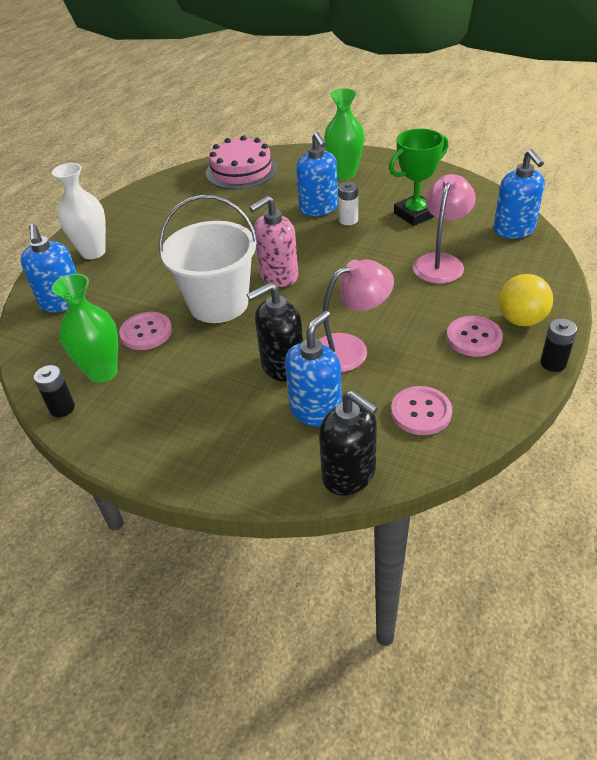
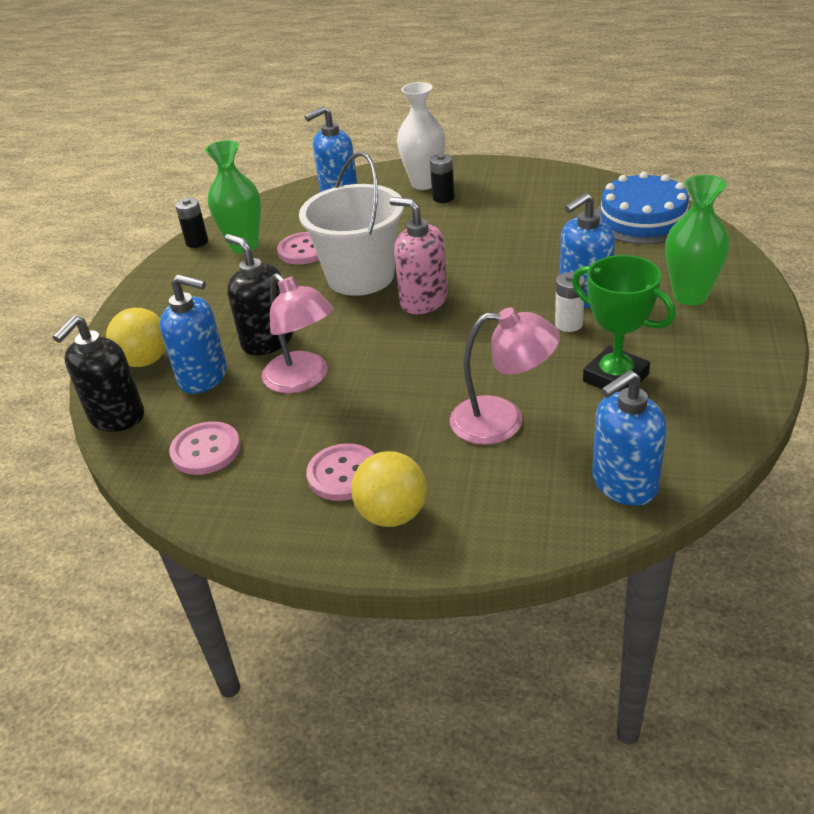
camera: 75 degrees right, 5 degrees down
(241, 170) = (642, 219): pink cake -> blue cake
(266, 453) = (145, 361): none -> yellow ball
(553, 363) = (306, 554): black battery -> black battery (443, 198)

